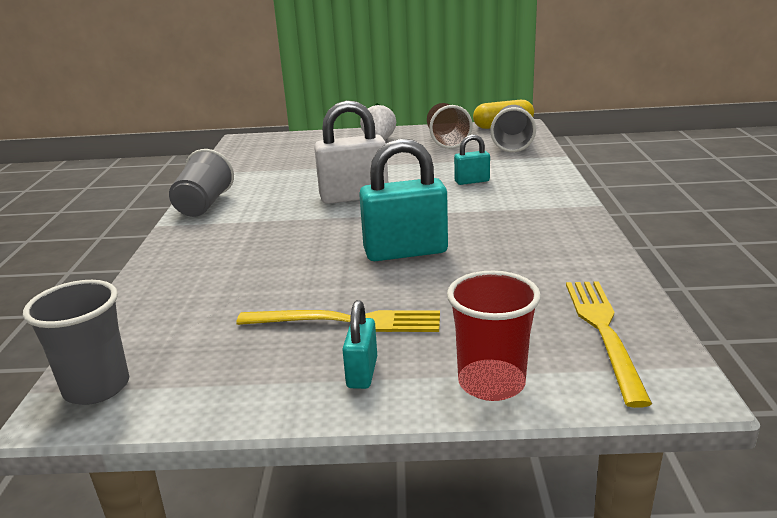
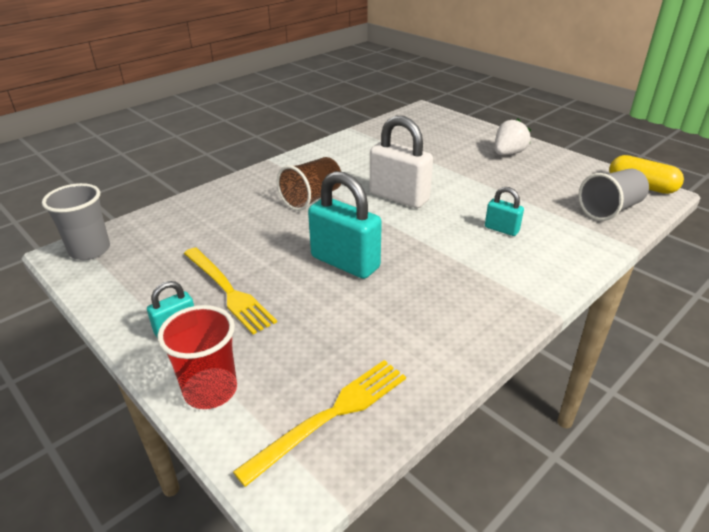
camera: 45 degrees right, 10 degrees up
(204, 205) = (311, 156): grey cup -> none
(446, 141) = (559, 179): brown cup -> brown cup (312, 198)

